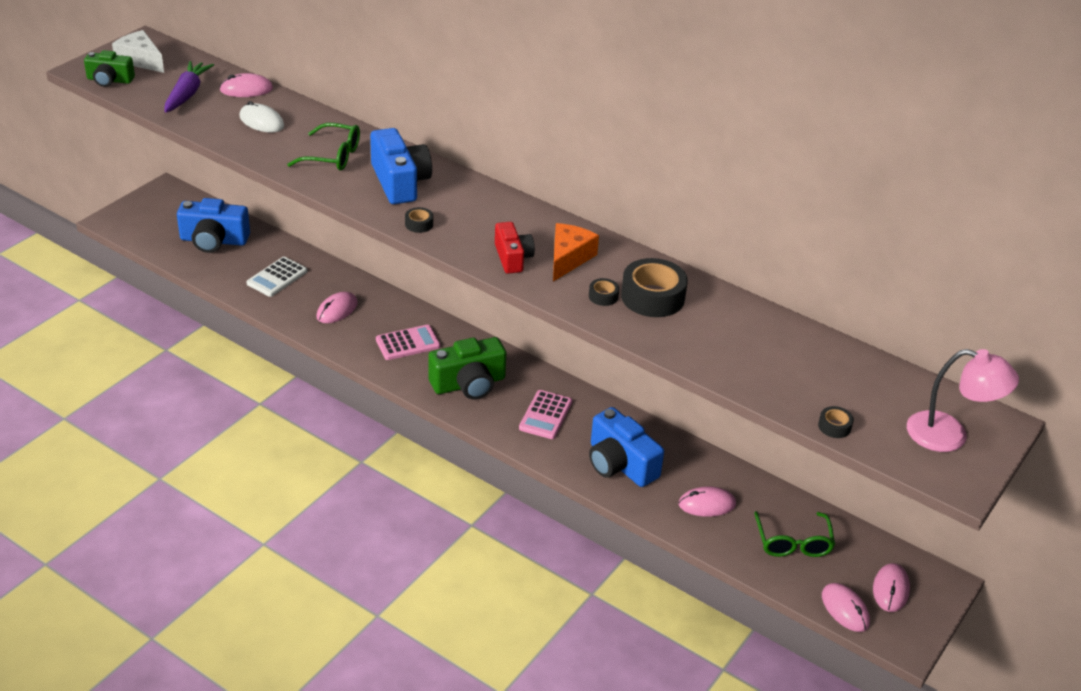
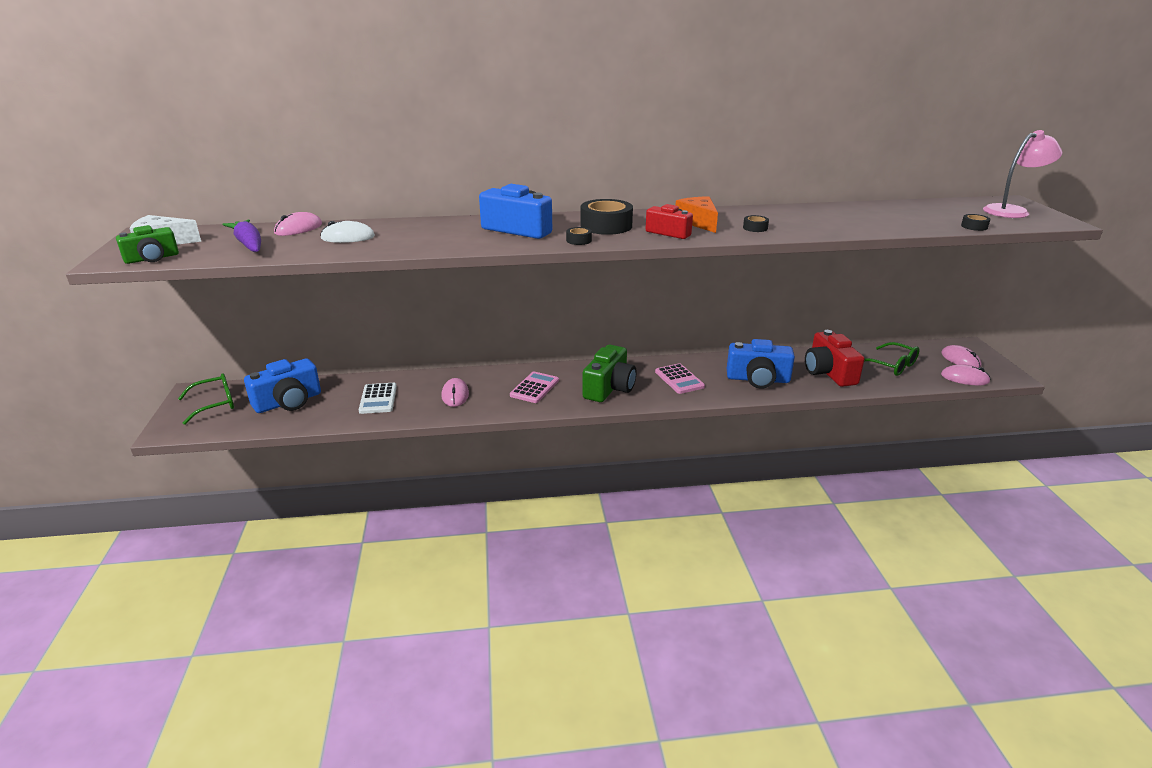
camera: 40 degrees left, 10 degrees down
(333, 156) = (444, 234): green glasses -> green glasses (215, 404)
(652, 297) = (777, 219): black tape -> black tape (606, 226)
(707, 504) = (828, 372): pink mouse -> red camera

